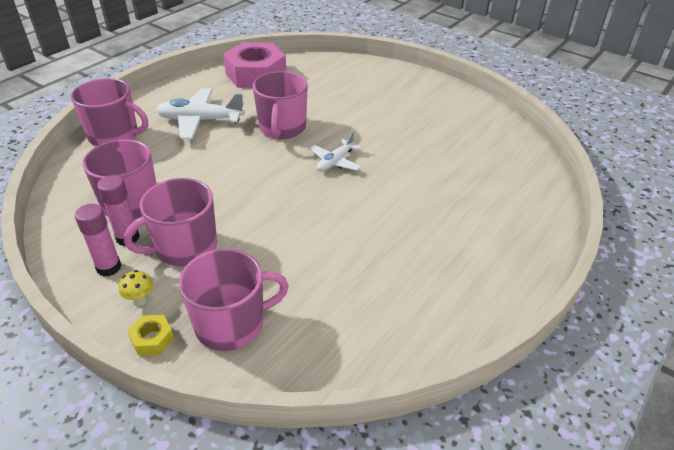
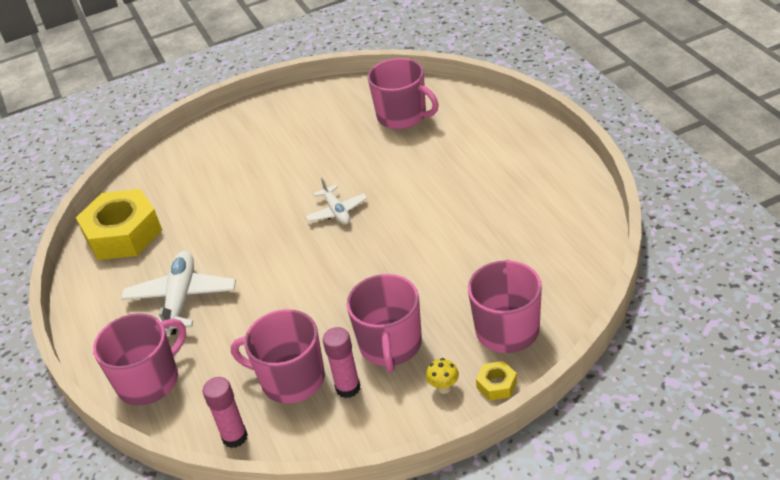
camera: 55 degrees left, 0 degrees up
(109, 267) = (384, 407): pink glue stick -> pink glue stick (235, 437)
(200, 121) = (181, 299): white plane -> white plane turned 150 degrees clockwise
(256, 74) = (123, 234): pink nut -> yellow nut
(282, 128) = (250, 236): pink mug -> pink mug (403, 116)

